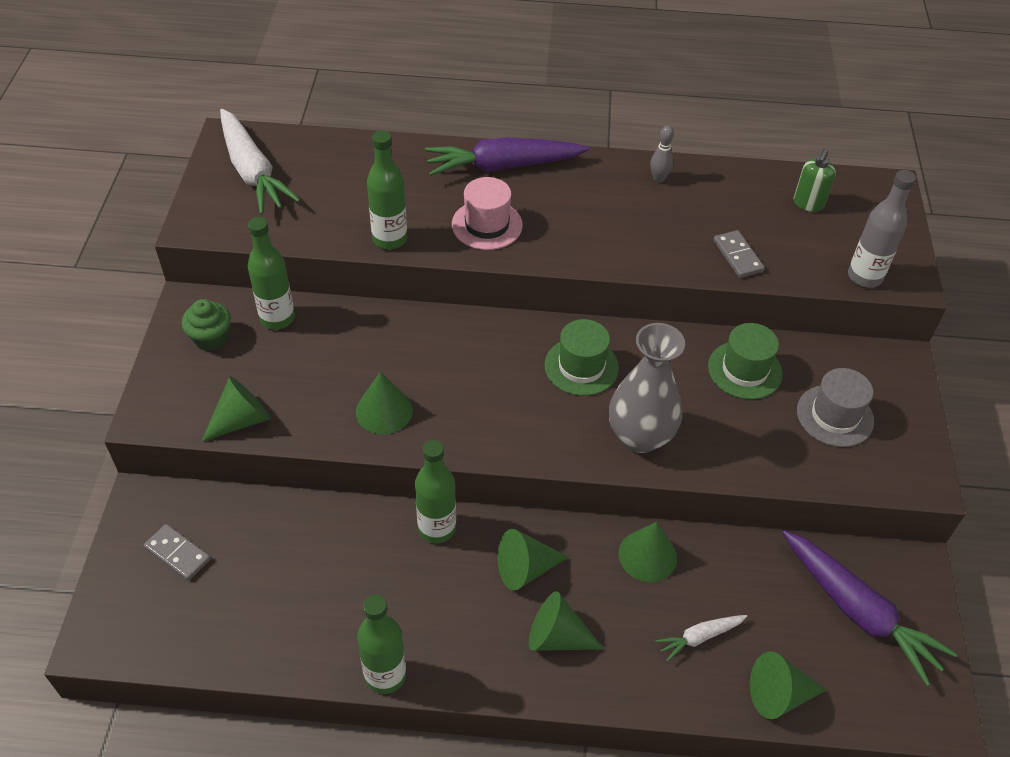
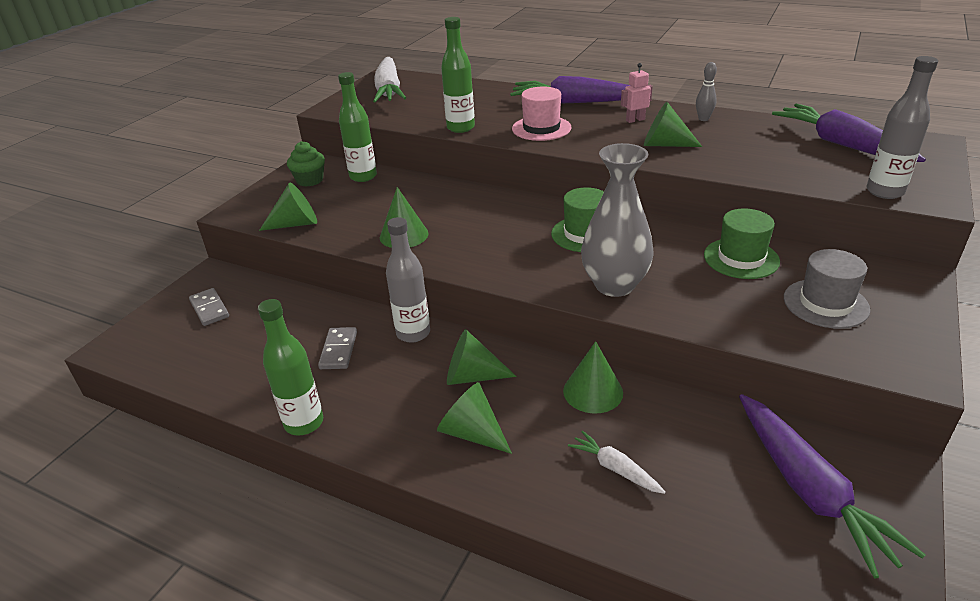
camera: 25 degrees right, 15 degrees down
(437, 528) = (413, 333): green bottle -> grey bottle
(586, 192) = (635, 120): none -> pink robot
(699, 637) = (615, 468): white carrot -> white carrot turned 45 degrees clockwise
(737, 256) = (755, 166): grey domino -> grey domino (338, 350)
(779, 695) = (683, 543): green cone -> green cone (665, 144)
(808, 204) = (841, 144): green soap dispenser -> purple carrot

